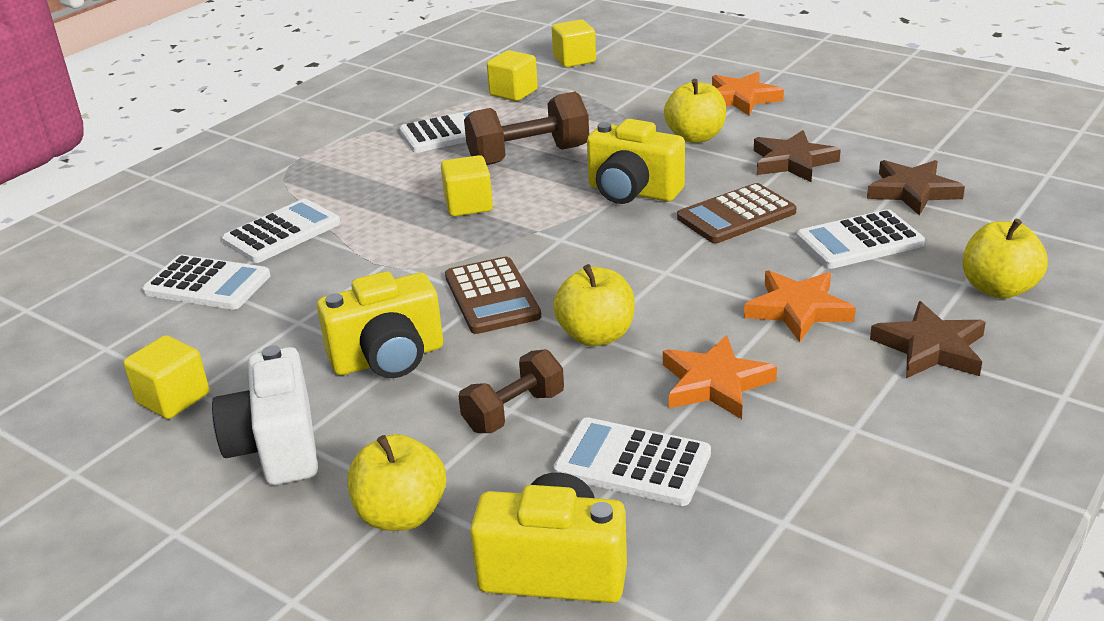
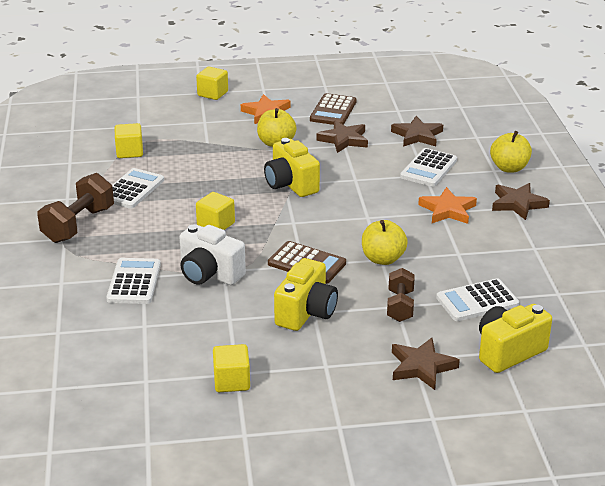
camera: 45 degrees left, 0 degrees up
(207, 284) = (142, 325): white calculator -> none
(276, 447) = (322, 373): white camera -> white camera (209, 274)
(401, 515) = (421, 367): yellow apple -> brown star
(528, 156) = (203, 186): brown dumbbell -> brown dumbbell (78, 225)
(574, 60) = (132, 119): yellow cube -> yellow cube (212, 94)
(632, 192) = (291, 184): yellow camera -> yellow camera turned 75 degrees clockwise
(714, 383) = (461, 255): orange star -> none
(736, 215) = (358, 177): brown calculator -> brown calculator (333, 111)

